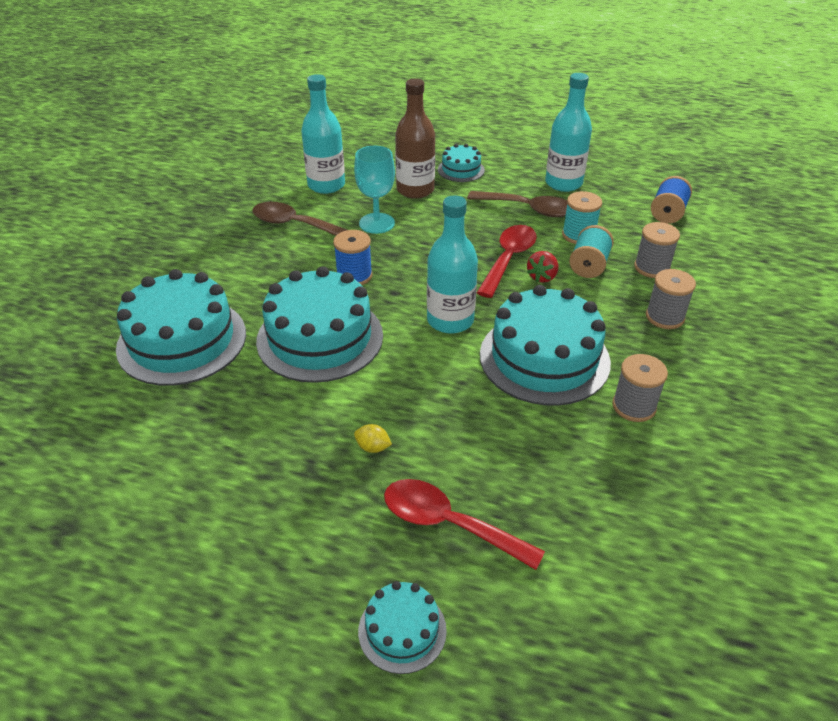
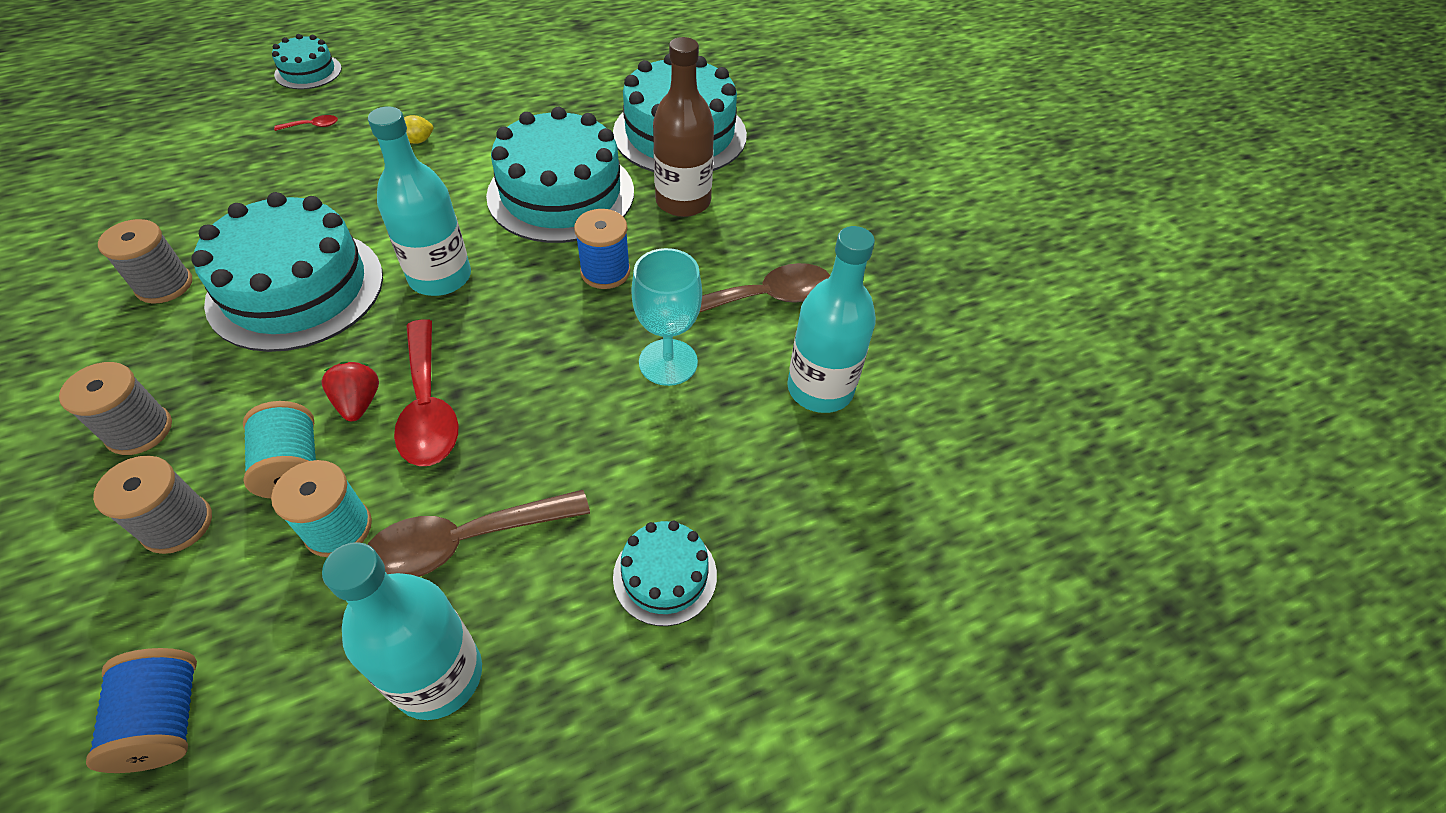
camera: 135 degrees right, 10 degrees up
(415, 190) = (687, 465): brown bottle -> brown bottle (683, 201)
(449, 524) = (312, 126): red spoon -> red spoon, size x0.41

